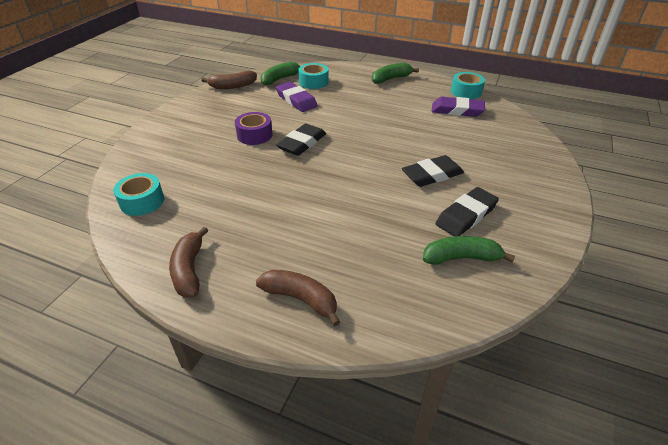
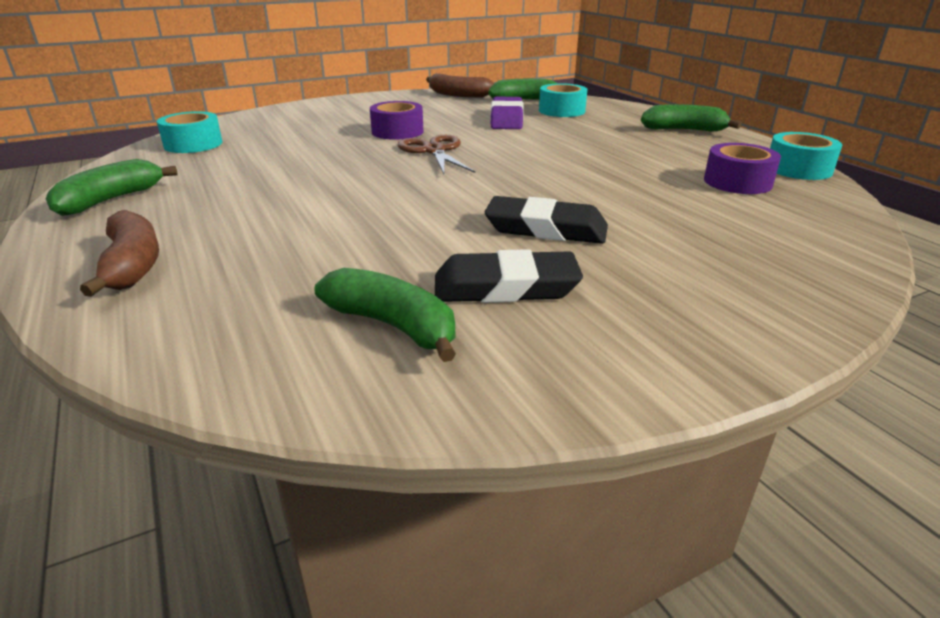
camera: 40 degrees right, 10 degrees down
(189, 270) = (111, 200): brown banana -> green banana
(302, 143) = (434, 151): black eraser -> brown scissors
(457, 110) = (737, 182): purple eraser -> purple tape

